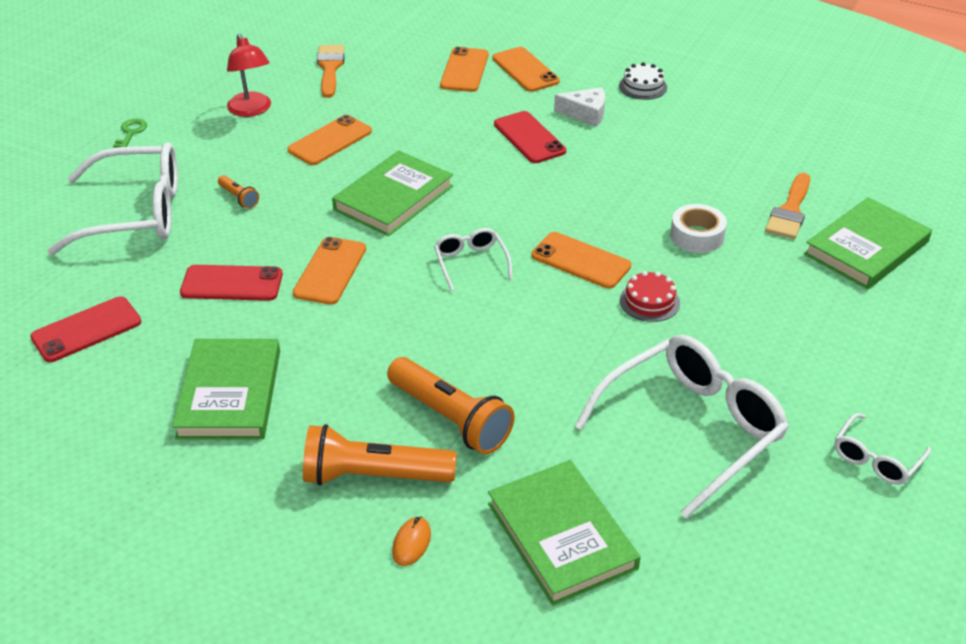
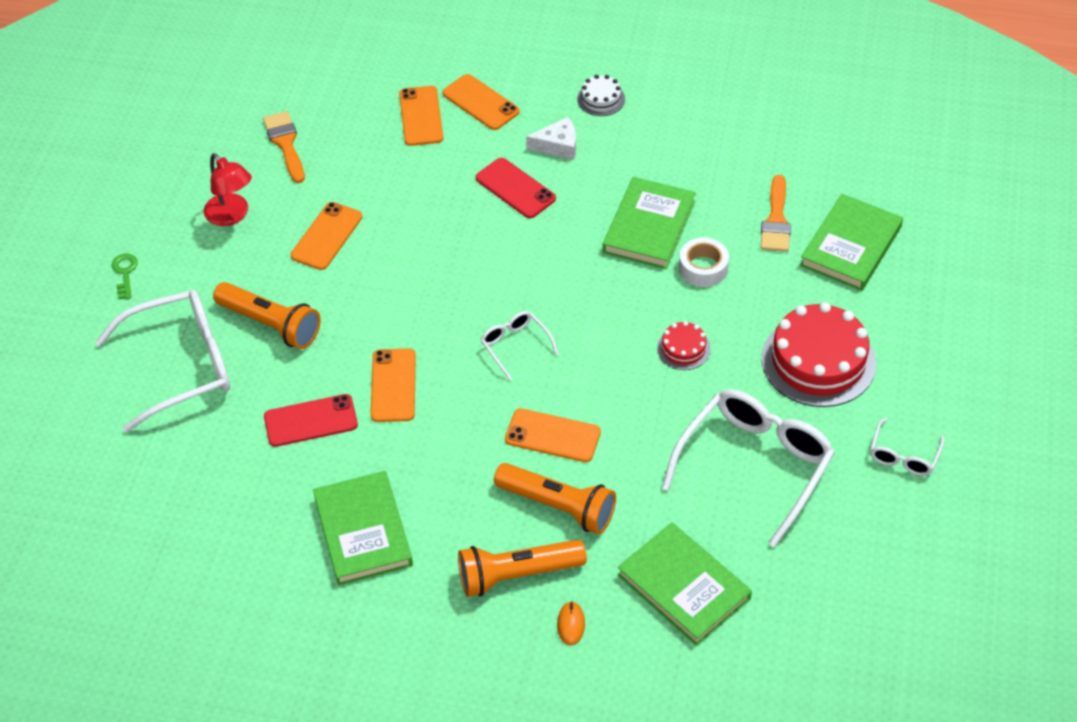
camera: 15 degrees left, 10 degrees up
(86, 330) = (204, 501): red phone -> none
(239, 198) = (271, 325): orange flashlight -> orange flashlight, size x2.15
(394, 198) = (416, 290): green book -> green book (649, 227)
(581, 261) = (611, 320): orange phone -> orange phone (552, 436)
(799, 343) = (818, 361): none -> red cake

